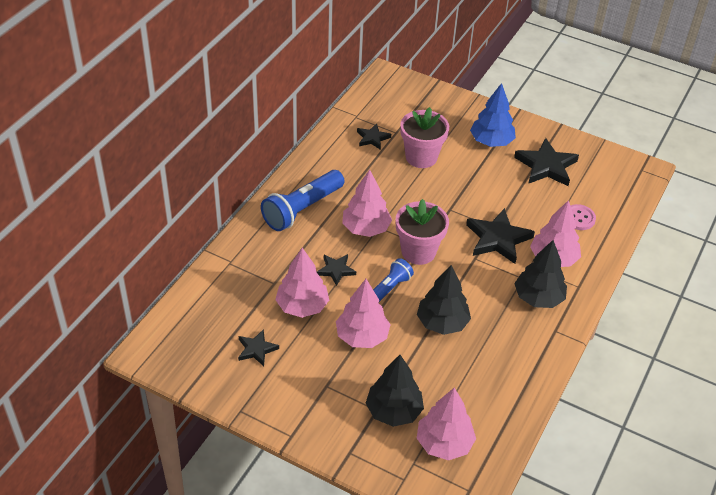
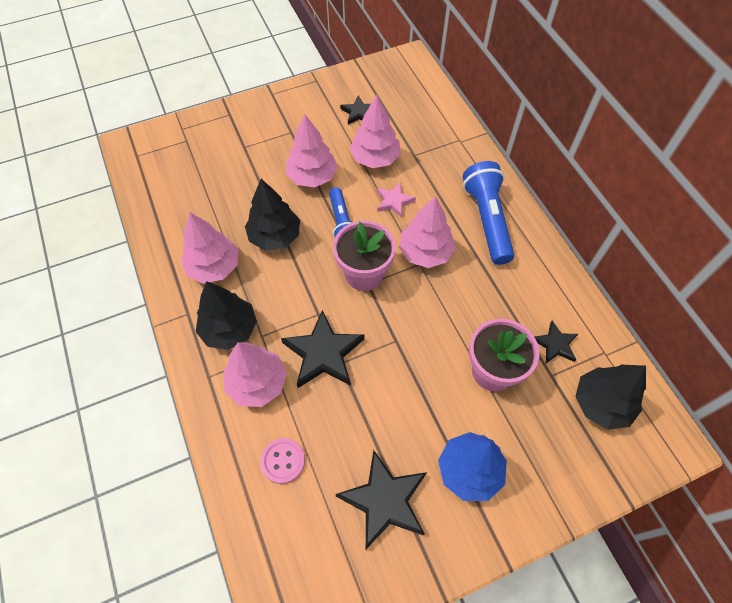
camera: 130 degrees right, 15 degrees up
(336, 270) = (394, 201): black star -> pink star
(393, 411) = (233, 155): black tree -> black tree (601, 403)
(444, 443) = (180, 165): pink tree -> pink tree (214, 267)

